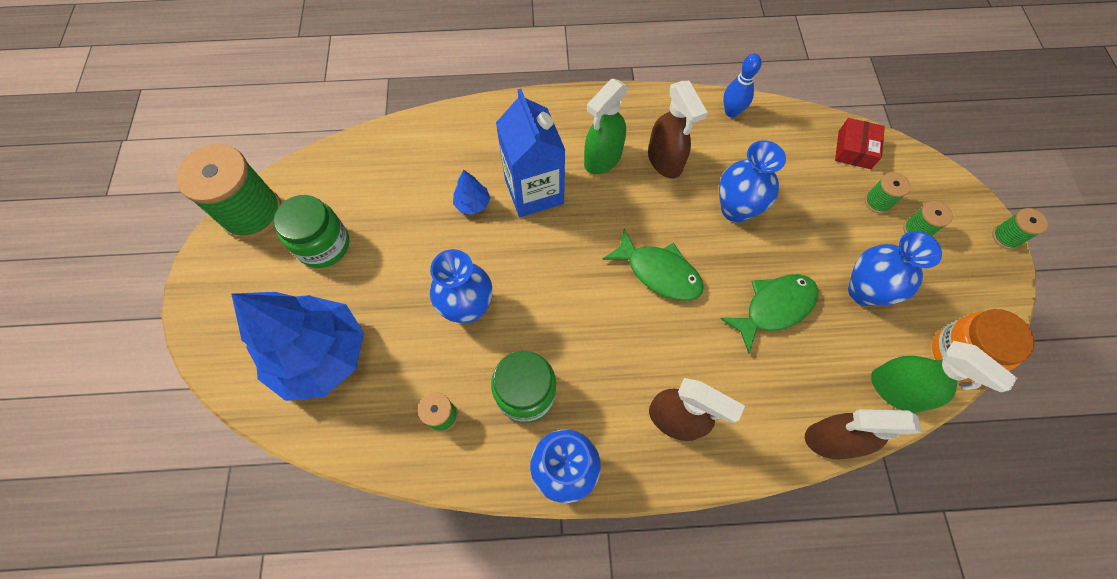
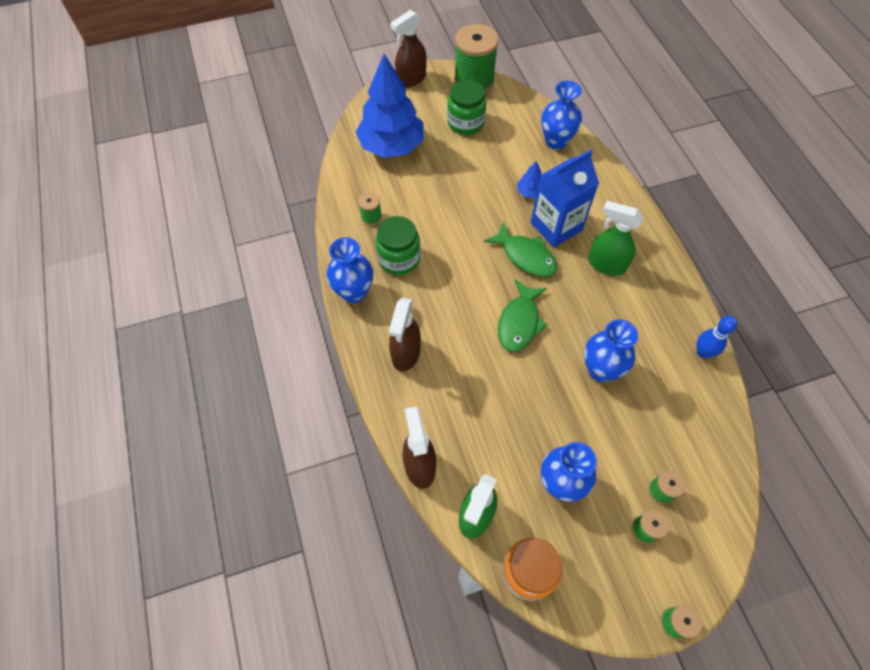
camera: 75 degrees right, 5 degrees down
(468, 308) = (449, 211): blue vase -> blue vase (556, 141)
(665, 161) = (624, 309): brown spray bottle -> brown spray bottle (411, 79)
(774, 308) = (518, 411): green fish -> green fish (525, 256)
(854, 149) = (712, 465): red box -> none

